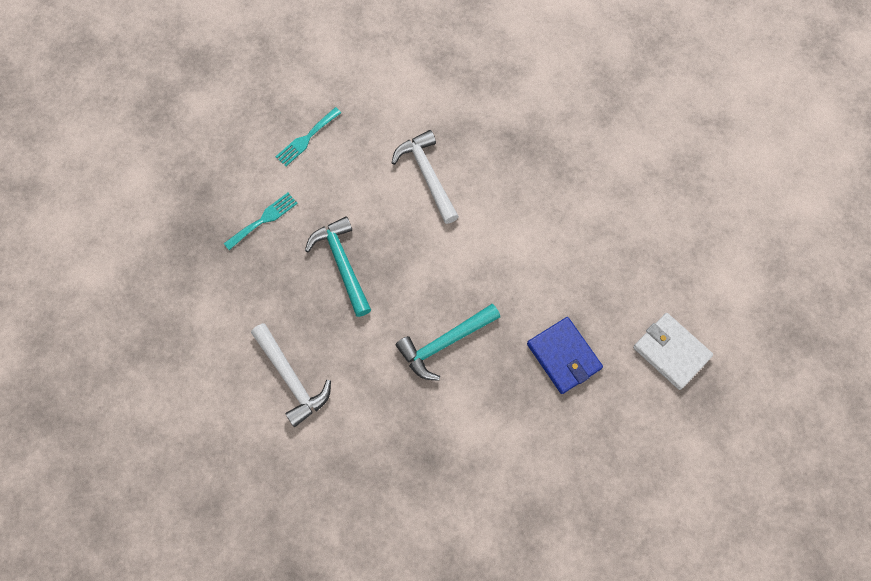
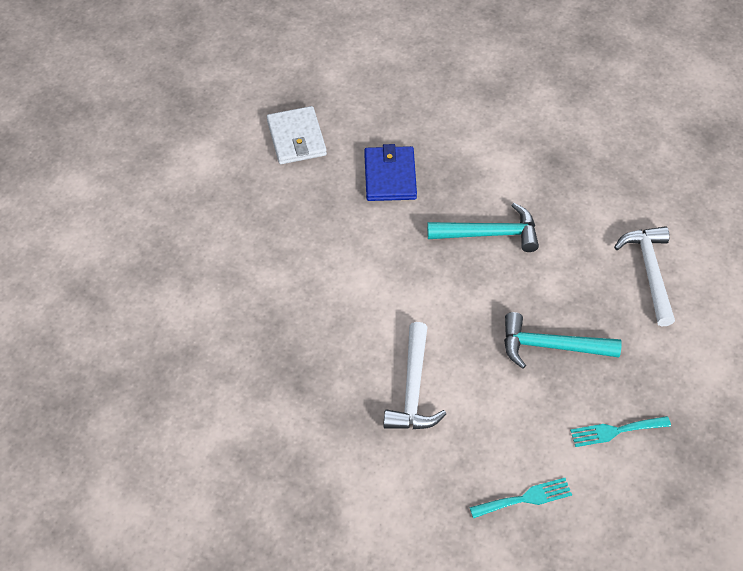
camera: 150 degrees left, 15 degrees down
(342, 264) = (551, 346): turquoise hammer -> turquoise hammer turned 90 degrees clockwise

